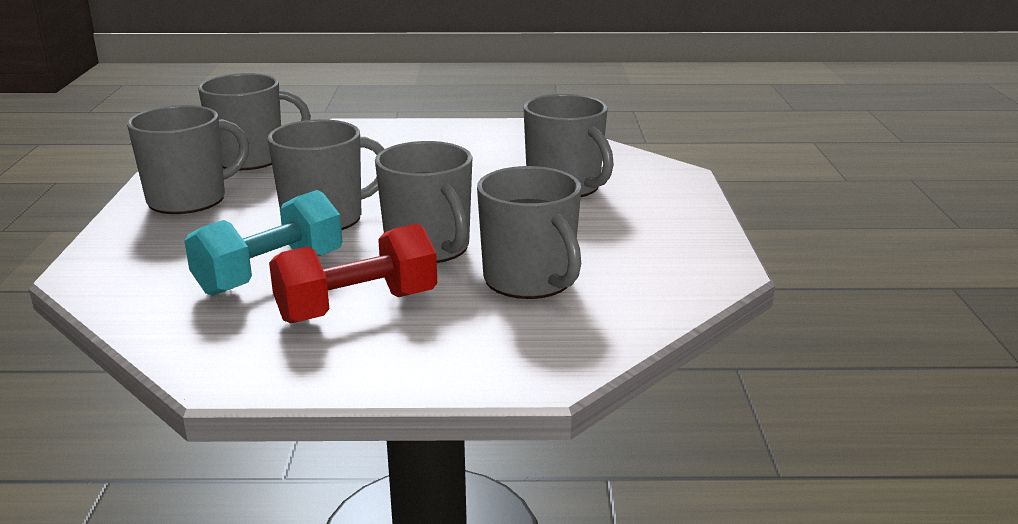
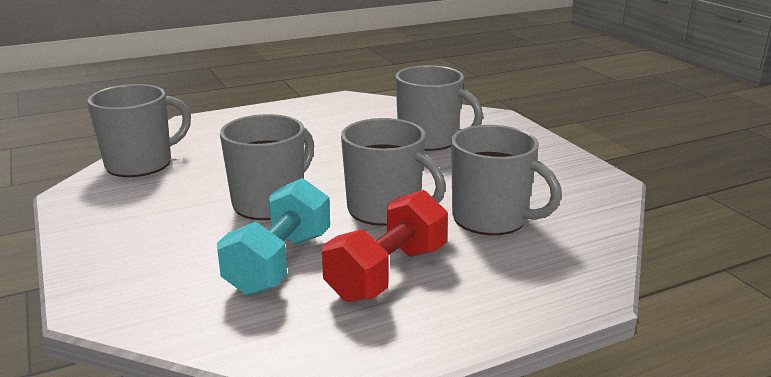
camera: 25 degrees left, 0 degrees up
(189, 199) = (123, 212): grey mug -> none

